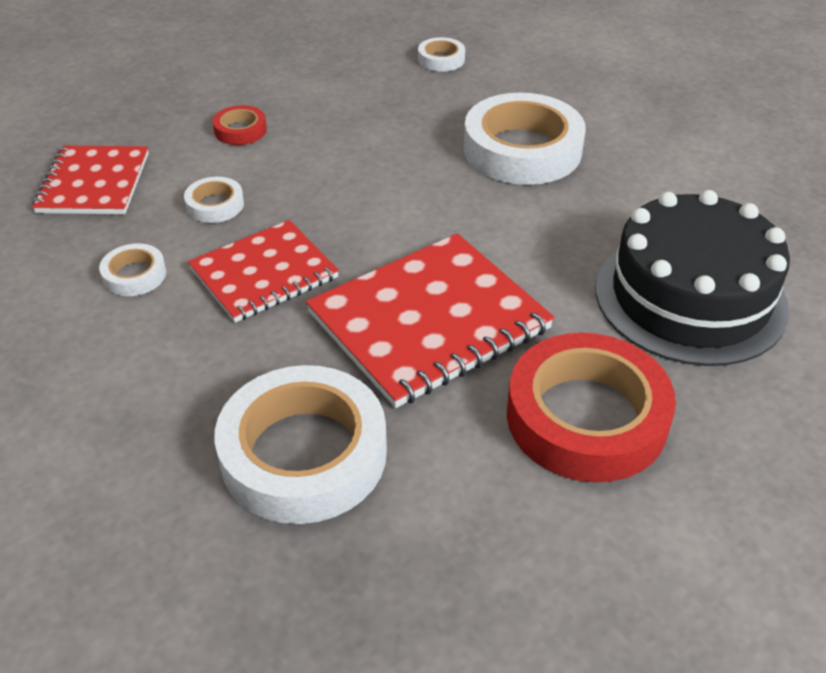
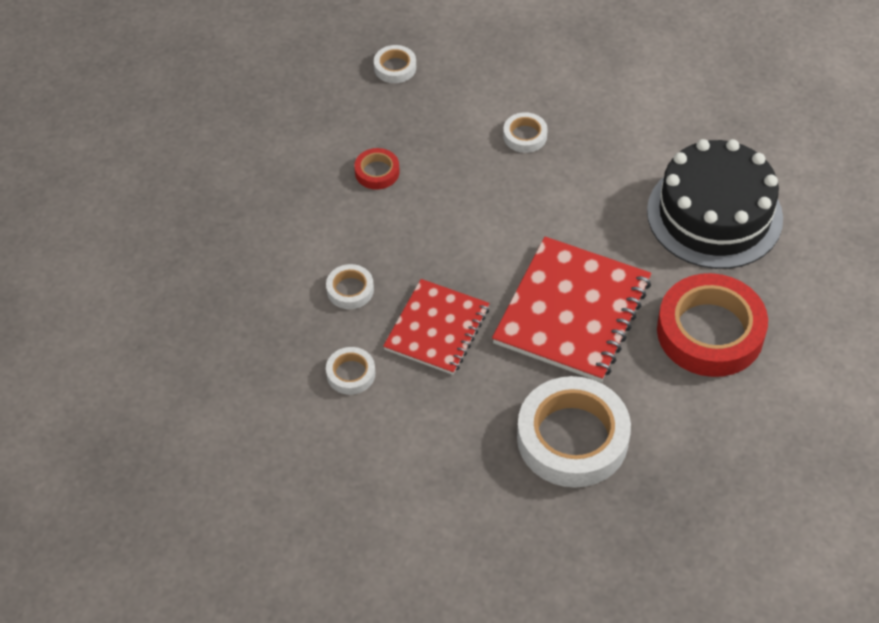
camera: 30 degrees left, 10 degrees up
(94, 183) = (240, 314): red notebook -> none
(240, 130) = (303, 213): red tape -> red tape (377, 172)
(522, 150) = (525, 136): white tape -> white tape, size x0.45

